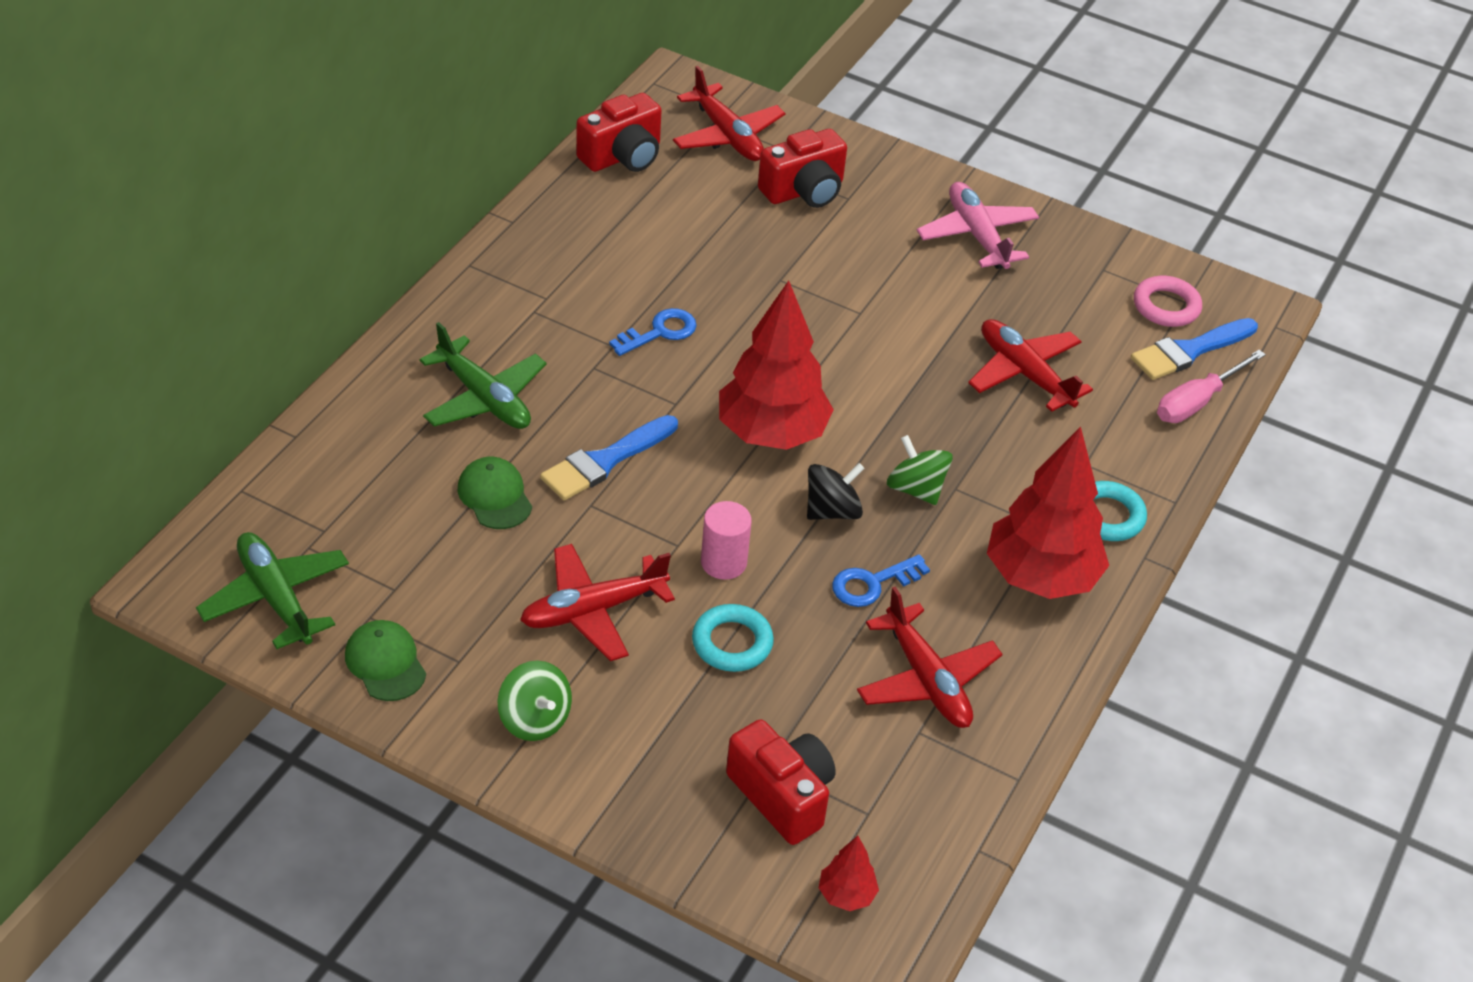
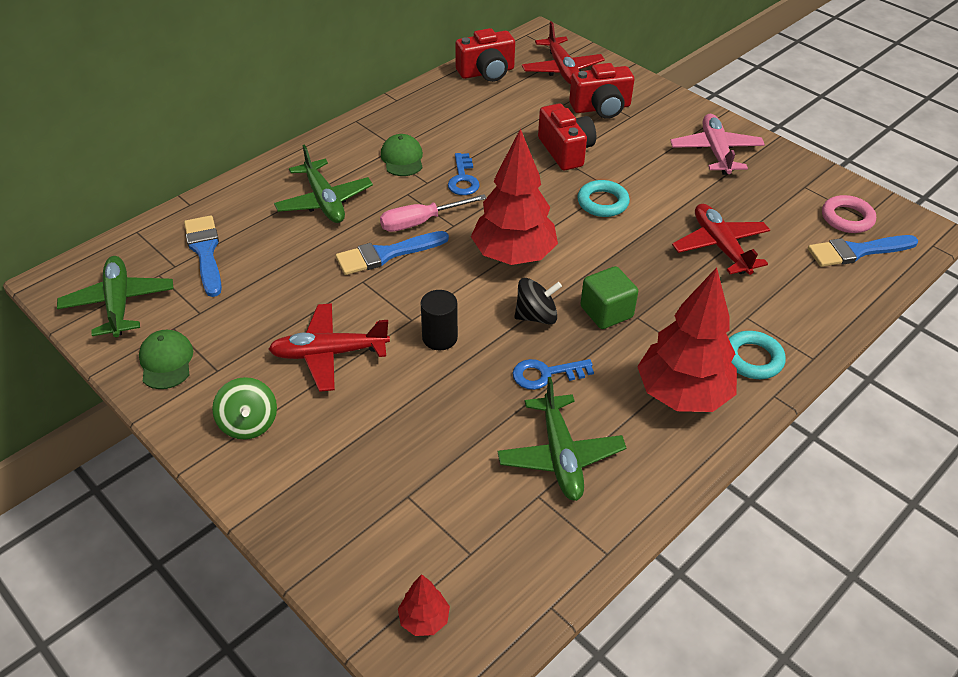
camera: 20 degrees right, 0 degrees up
(356, 502) = (205, 252): none -> blue brush
(495, 496) = (299, 264): green cap -> green cap (402, 158)
(659, 332) = (463, 179): blue key -> blue key turned 105 degrees clockwise
(723, 562) = (439, 338): pink cylinder -> black cylinder
(732, 643) = (420, 397): turquoise ring -> turquoise ring (602, 202)
(782, 795) = (407, 523): red camera -> red camera (565, 151)
(916, 489) = (606, 312): green spinning top -> green cube
(926, 680) = (560, 456): red plane -> green plane
(1197, 402) = (853, 288): pink screwdriver -> pink screwdriver (421, 222)

